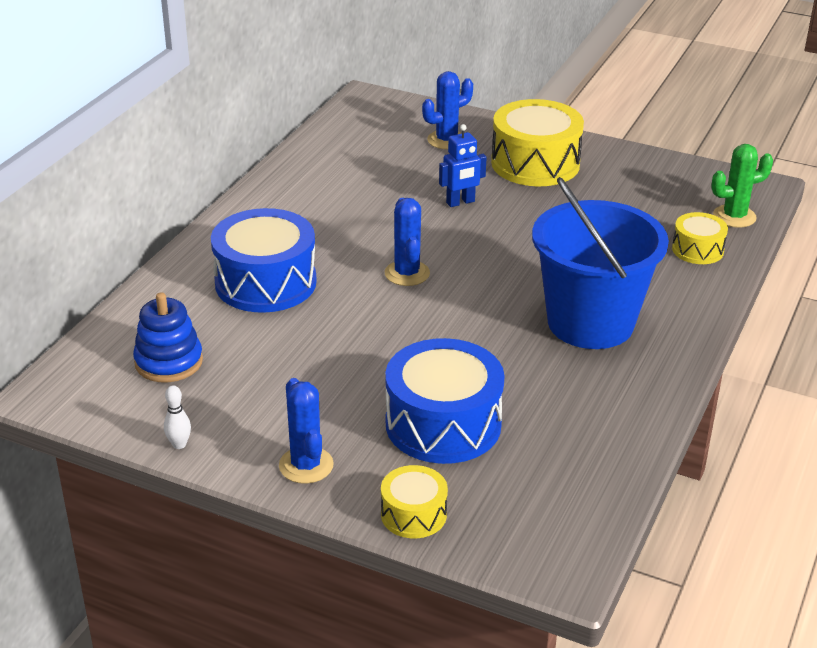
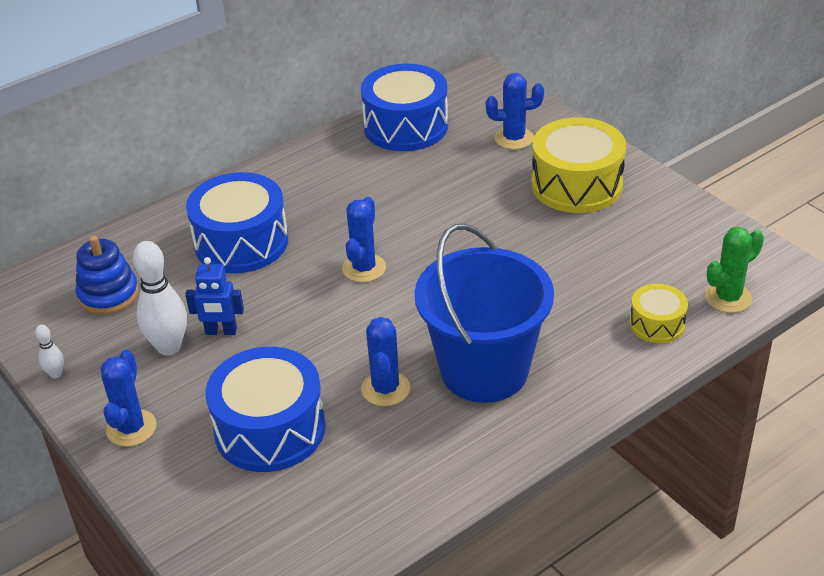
camera: 30 degrees right, 5 degrees up
(277, 388) = (169, 347): none -> white bowling pin
(336, 152) = (406, 126): none -> blue drum
(413, 514) = (175, 507): yellow drum -> none
(460, 202) = (472, 208): blue robot -> blue robot (221, 331)
(518, 361) = (385, 389): none -> blue cactus
(734, 216) = (728, 298): green cactus -> green cactus turned 45 degrees counterclockwise

